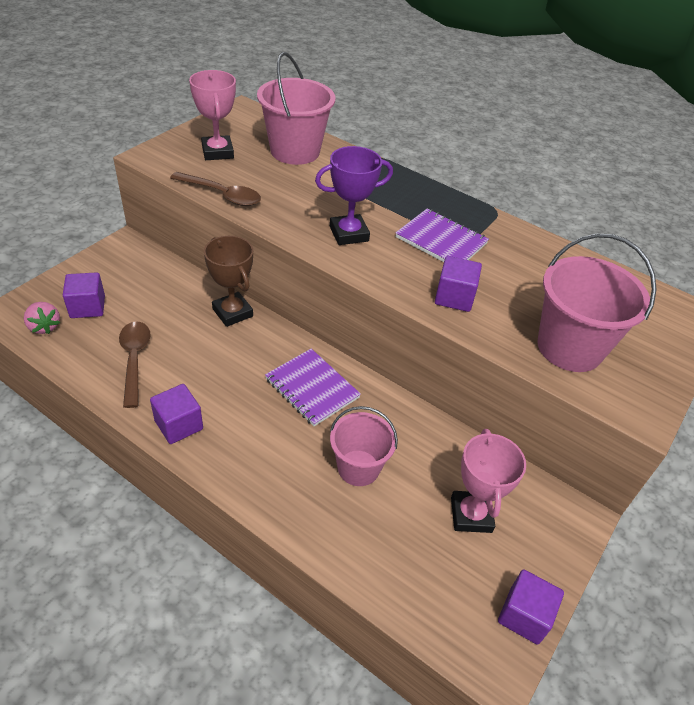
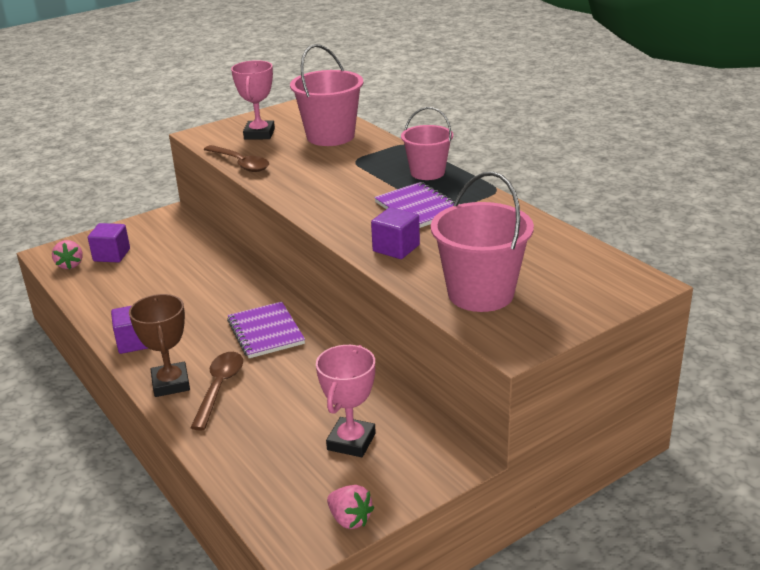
camera: 25 degrees right, 15 degrees down
(134, 360) = (127, 294): brown spoon -> brown spoon (219, 388)
(232, 312) = (231, 271): brown trophy -> brown trophy (171, 384)
(349, 234) = (333, 197): purple trophy -> none
(358, 468) = (269, 393): pink bucket -> pink bucket (427, 172)
(524, 615) = (350, 519): purple cube -> pink strawberry

